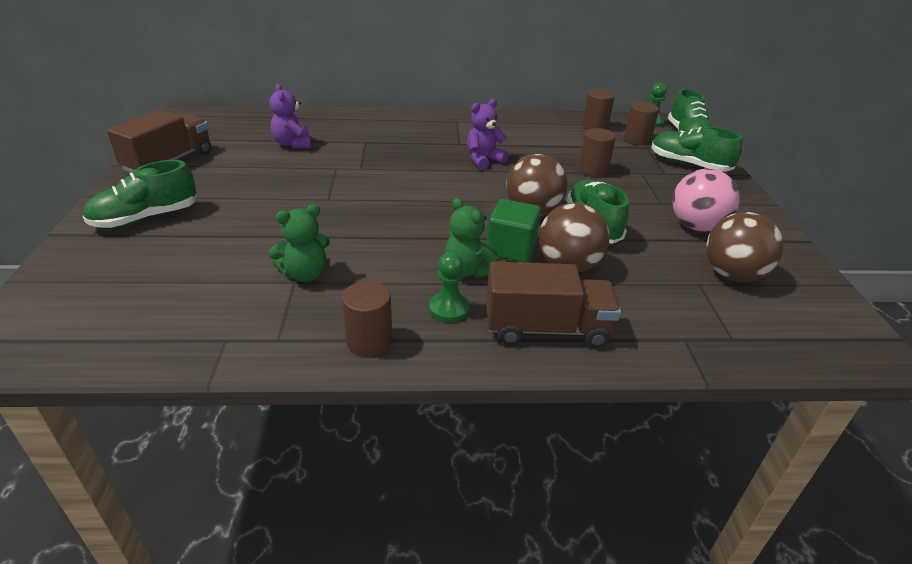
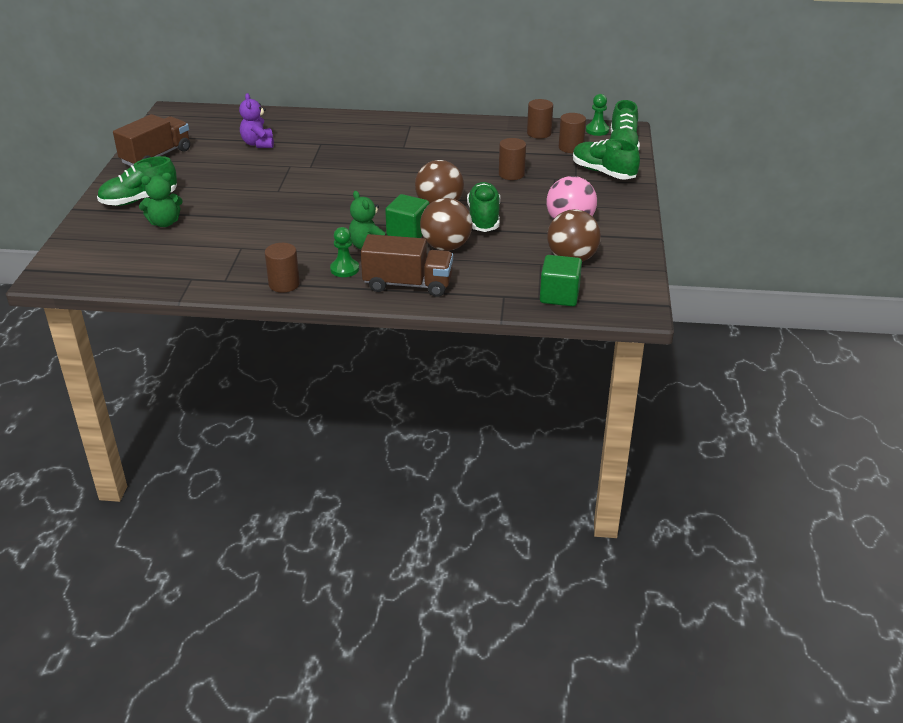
camera: 10 degrees right, 0 degrees up
(305, 274) = (249, 243): green teddy bear -> green teddy bear (164, 223)
(483, 160) = (418, 162): purple teddy bear -> none
(757, 333) = (559, 296): none -> green cube

